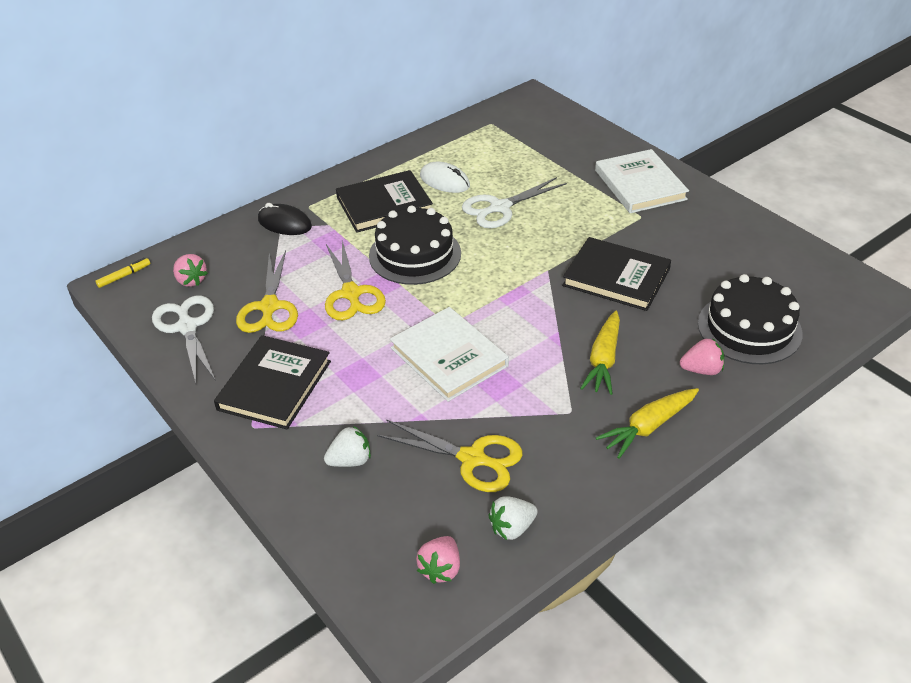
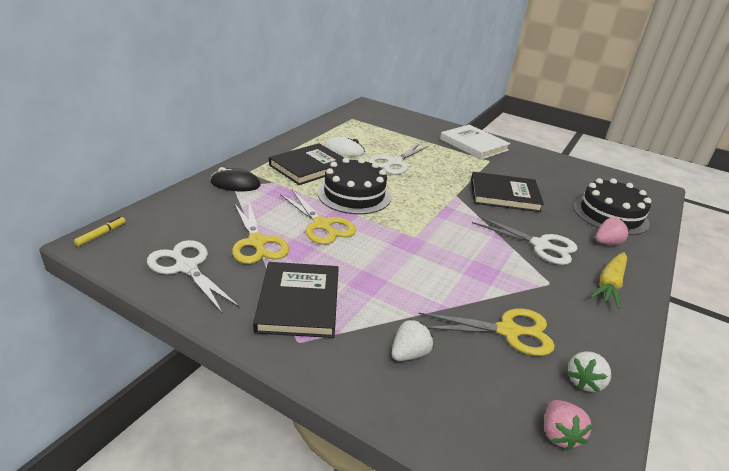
camera: 25 degrees left, 10 degrees down
(191, 280) = (172, 231): pink strawberry -> none
(449, 357) = (431, 259): white book -> none
(603, 360) = (541, 245): yellow carrot -> white scissors

